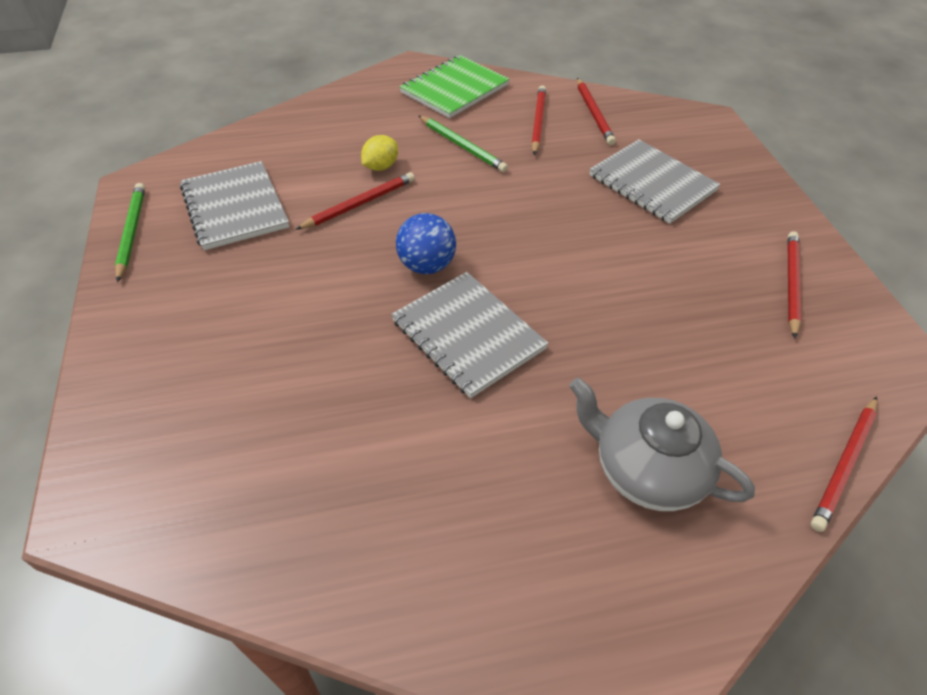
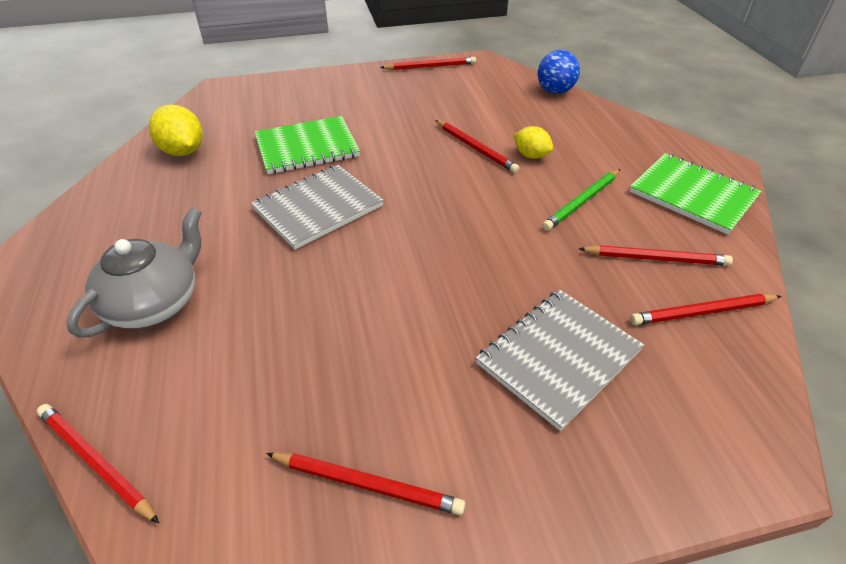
camera: 90 degrees right, 5 degrees down
(131, 232) = (430, 66): green pencil -> red pencil
(235, 207) = (461, 97): grey notebook -> none
(310, 521) = (183, 151): none -> yellow lemon
(328, 357) = (307, 147): none -> green notebook
(426, 266) = (399, 185): blue ball -> blue ball (555, 91)

